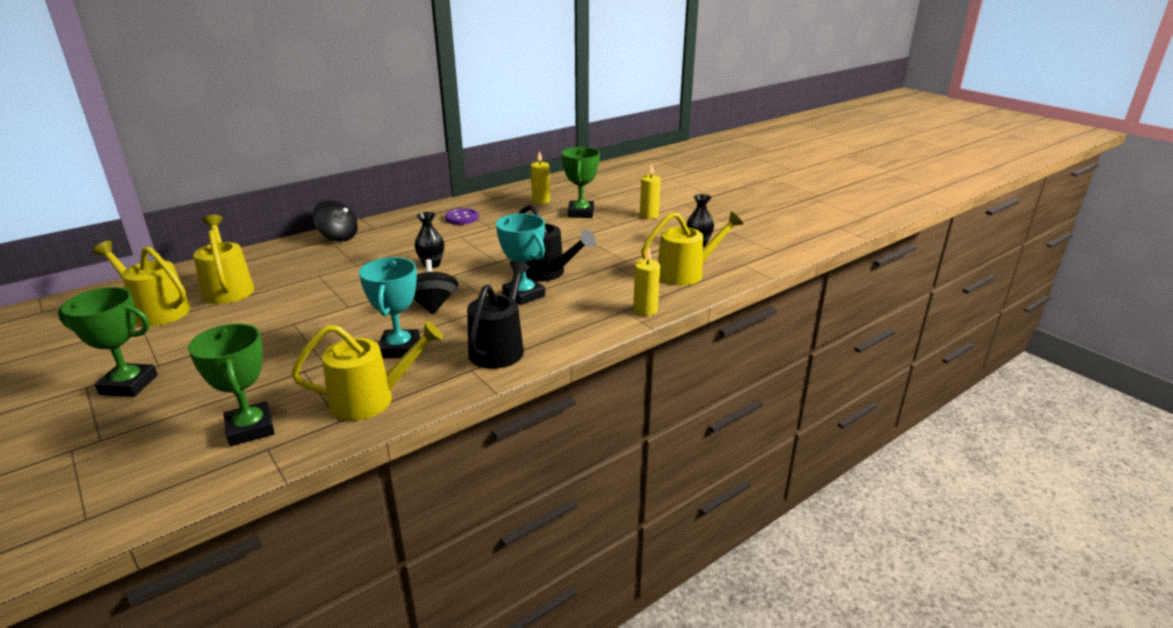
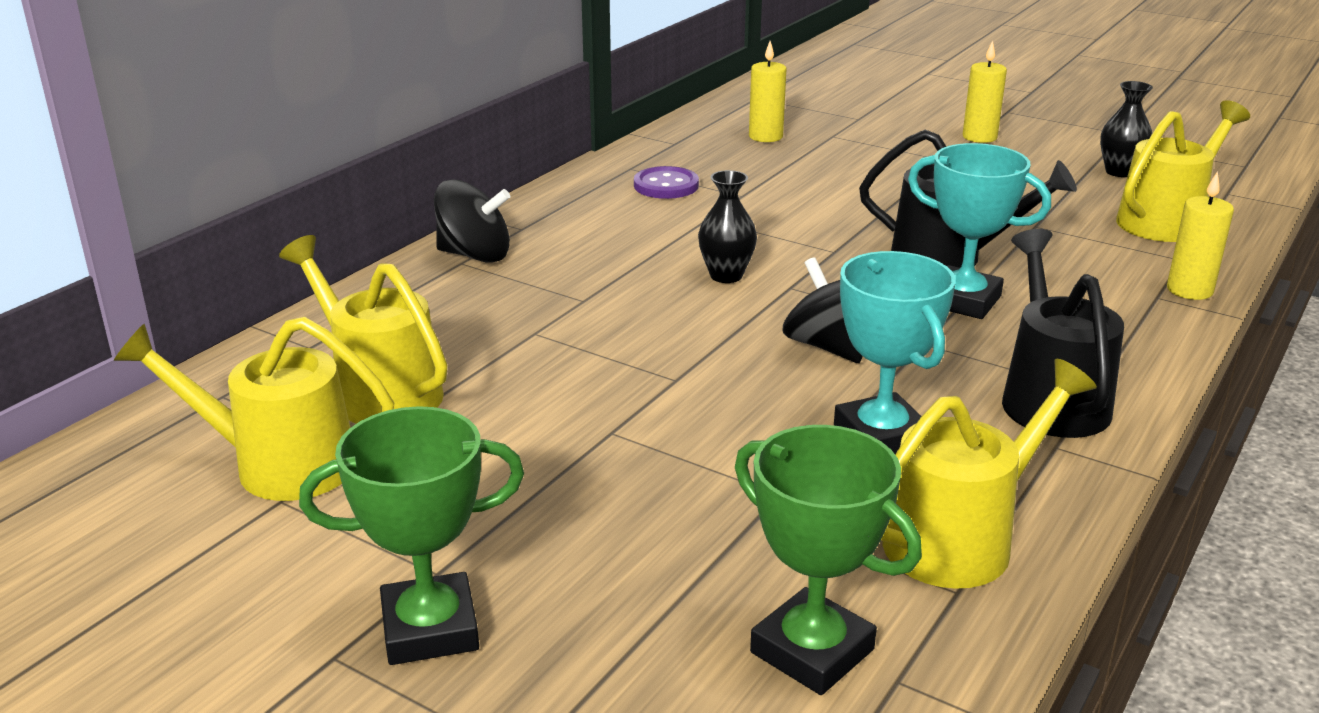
camera: 20 degrees left, 0 degrees up
(580, 213) = (863, 148): green trophy -> none

